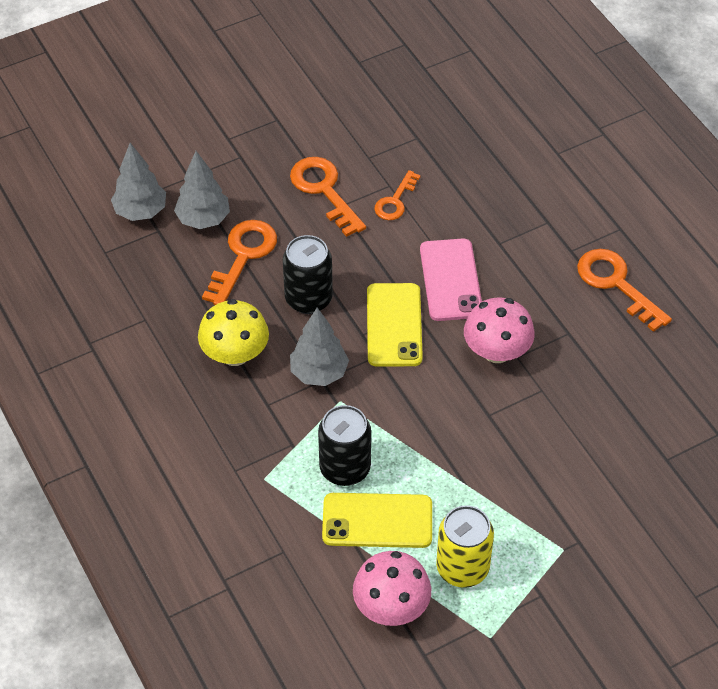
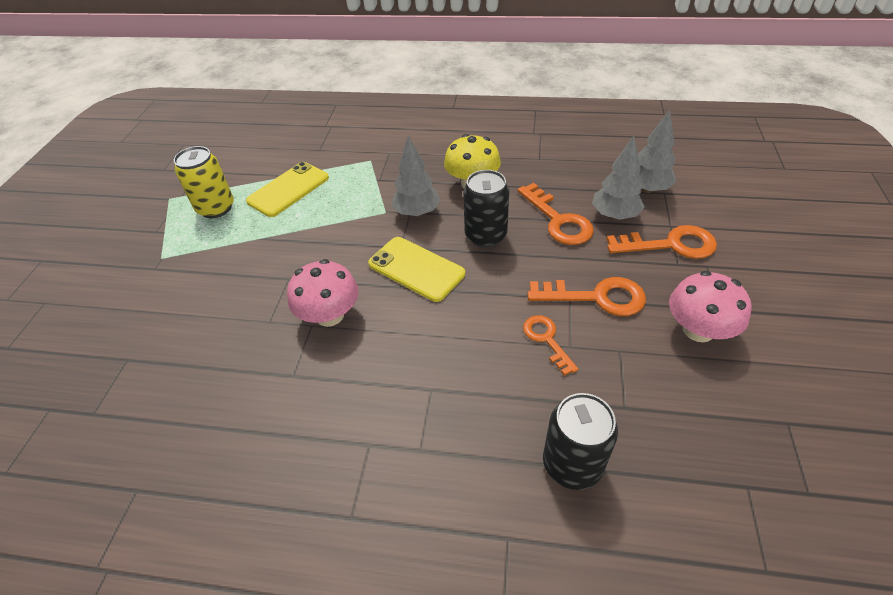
camera: 130 degrees right, 5 degrees down
(345, 468) = (336, 192): black can -> black can (572, 464)
(391, 607) = (237, 172): pink mushroom -> pink mushroom (698, 330)
(450, 280) = (424, 327): pink phone -> none
(616, 284) = (295, 454): orange key -> orange key (670, 245)

